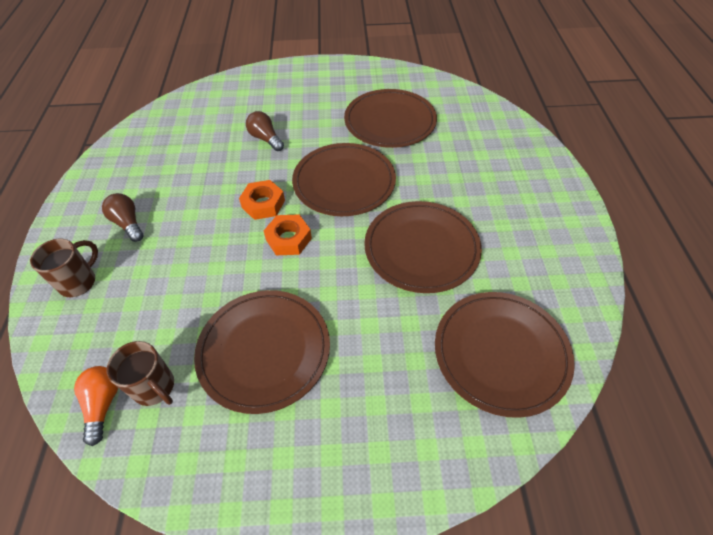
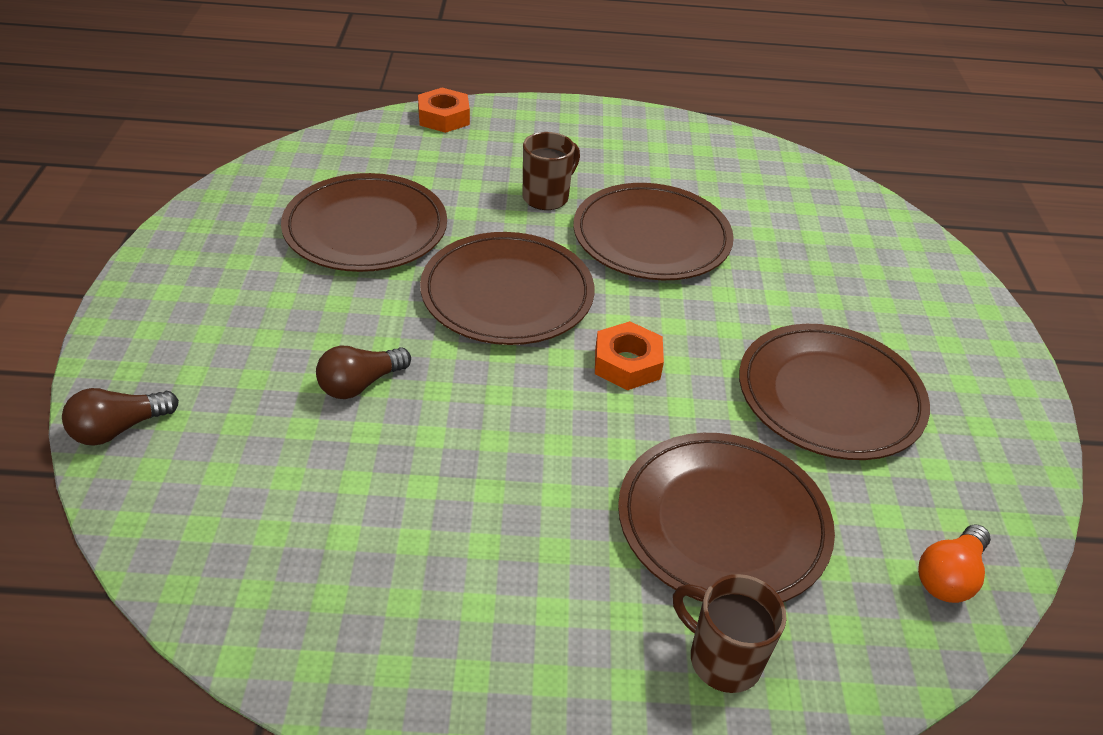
camera: 90 degrees left, 10 degrees down
(103, 404) = (949, 576): orange light bulb -> orange light bulb turned 45 degrees counterclockwise
(128, 223) = (572, 595): brown light bulb -> brown light bulb (119, 429)
(155, 387) = (908, 514): brown mug -> brown mug (547, 197)
(263, 204) = (544, 391): orange nut -> orange nut (443, 117)
(501, 353) = (802, 206): brown plate -> brown plate (723, 522)

